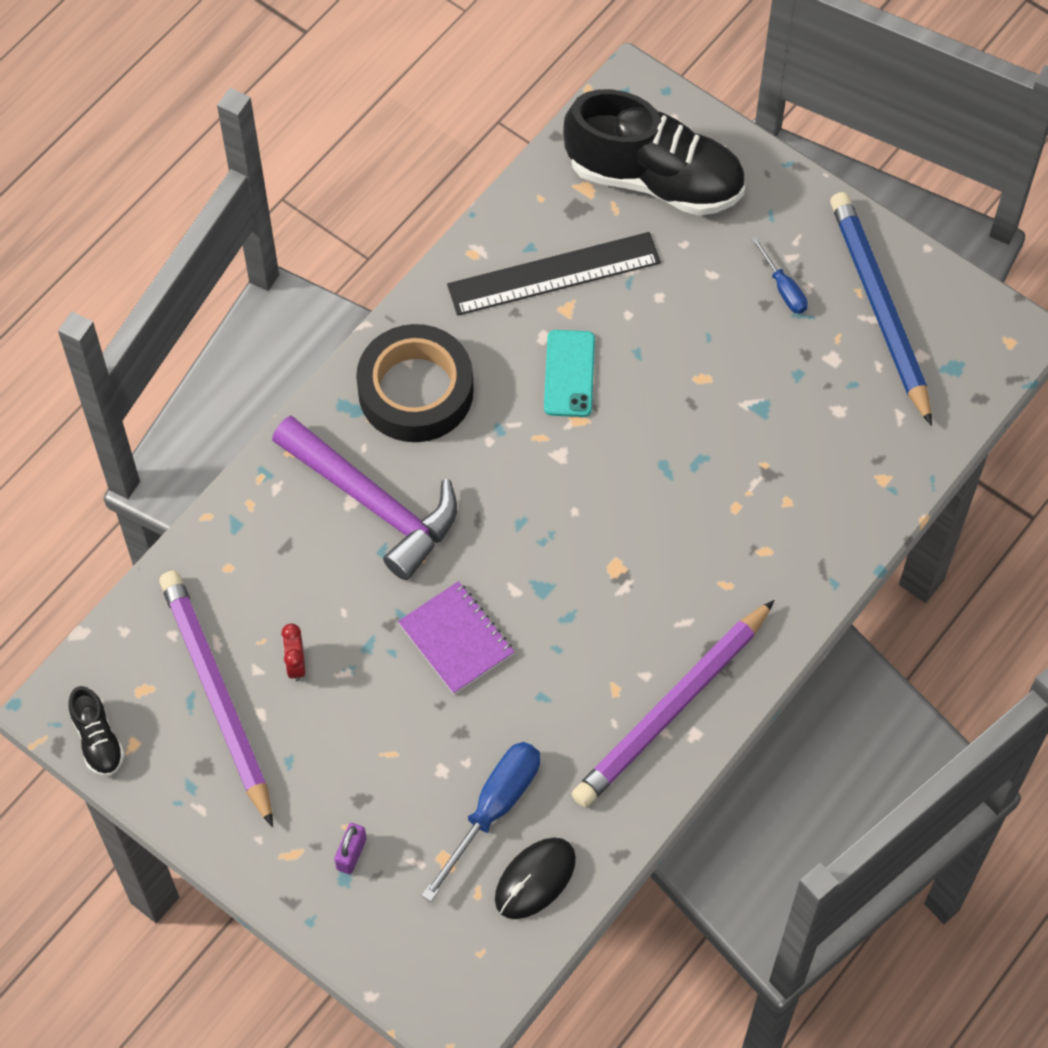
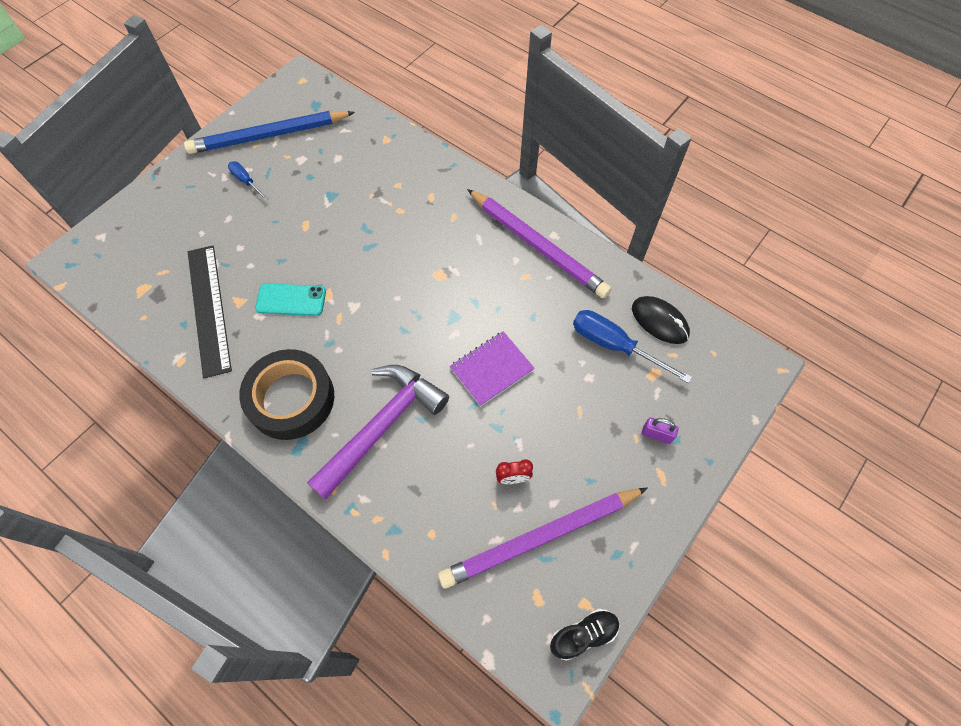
camera: 90 degrees left, 0 degrees up
(655, 179) = (145, 248): black shoe -> none
(783, 288) = (246, 181): blue screwdriver -> blue screwdriver turned 105 degrees counterclockwise

